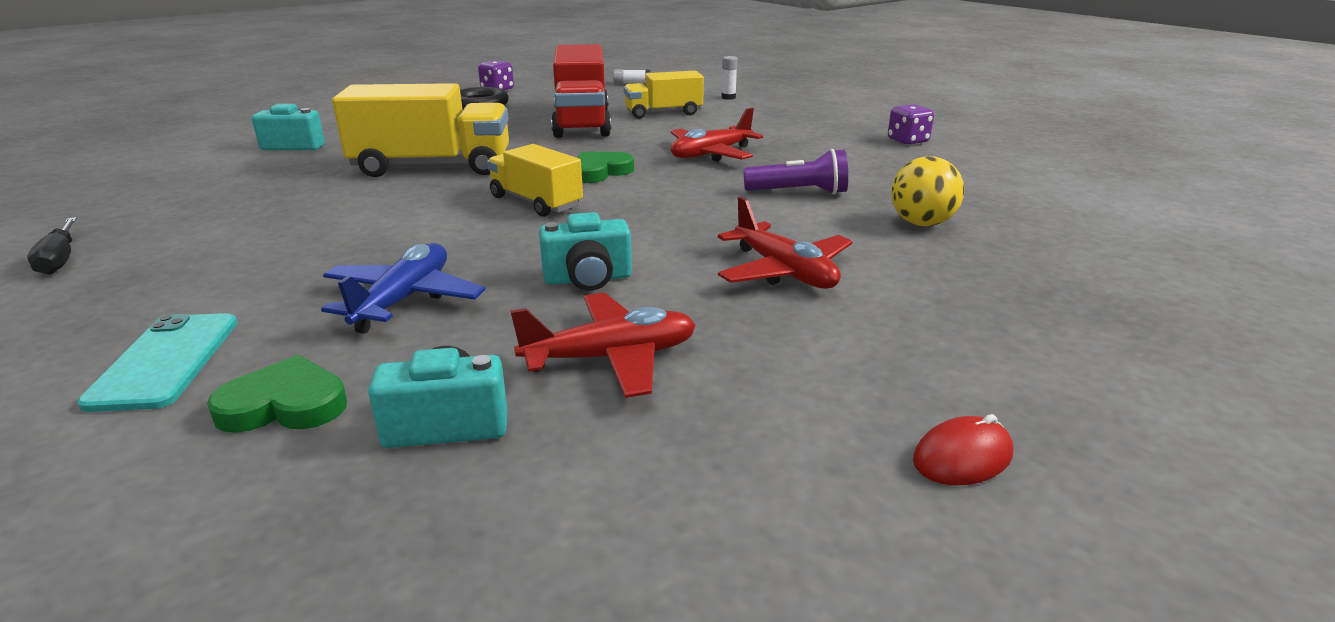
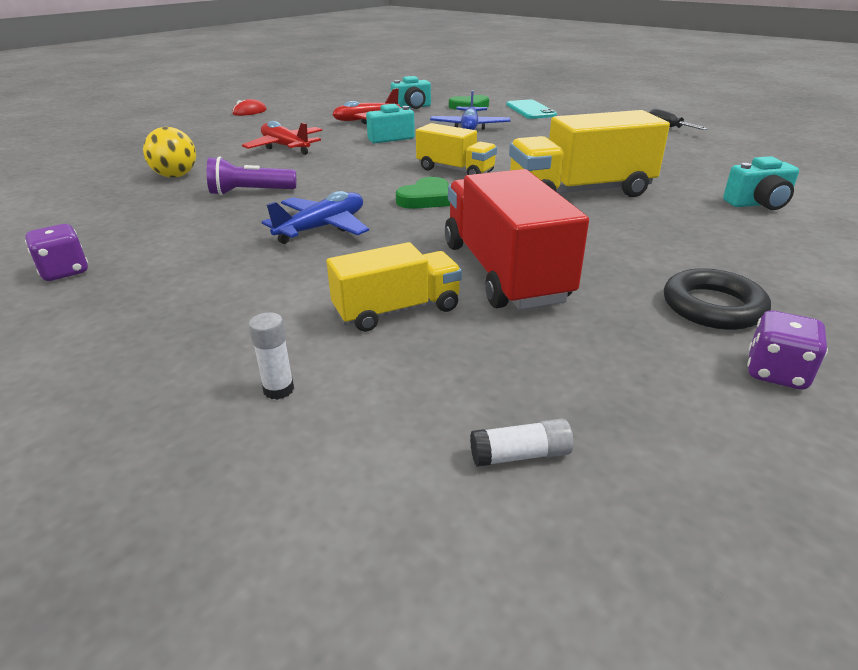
camera: 170 degrees right, 5 degrees up
(711, 154) = (322, 228): red plane -> blue plane

